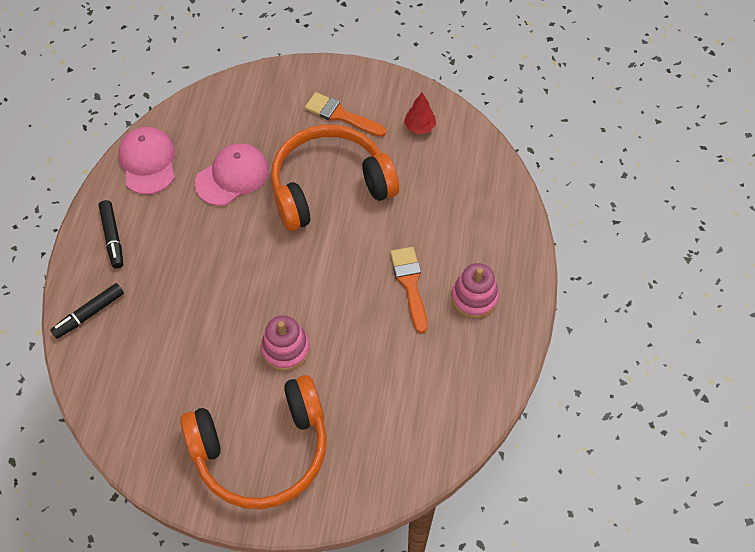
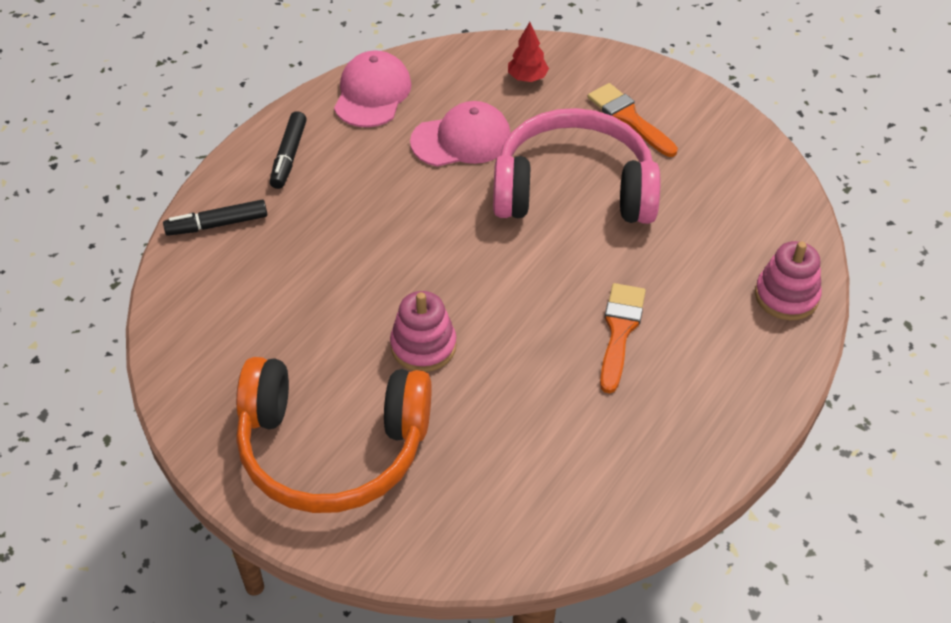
camera: 25 degrees right, 10 degrees down
(329, 187) = (573, 190): orange headphones -> pink headphones
(419, 127) = (723, 162): red tree -> red tree (527, 78)
(474, 297) = (698, 377): pink stacking toy -> pink stacking toy (786, 296)

